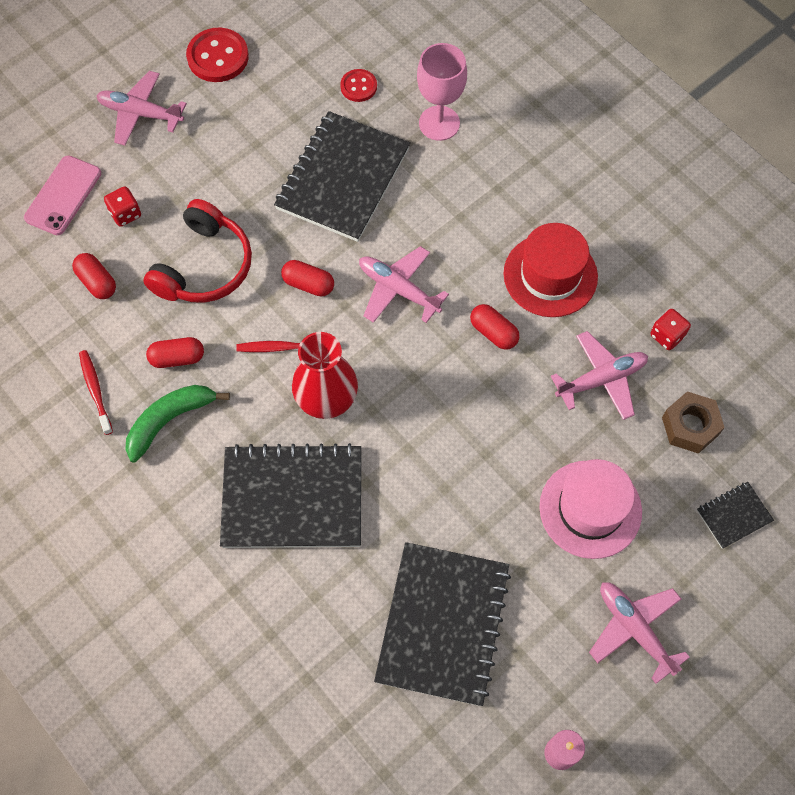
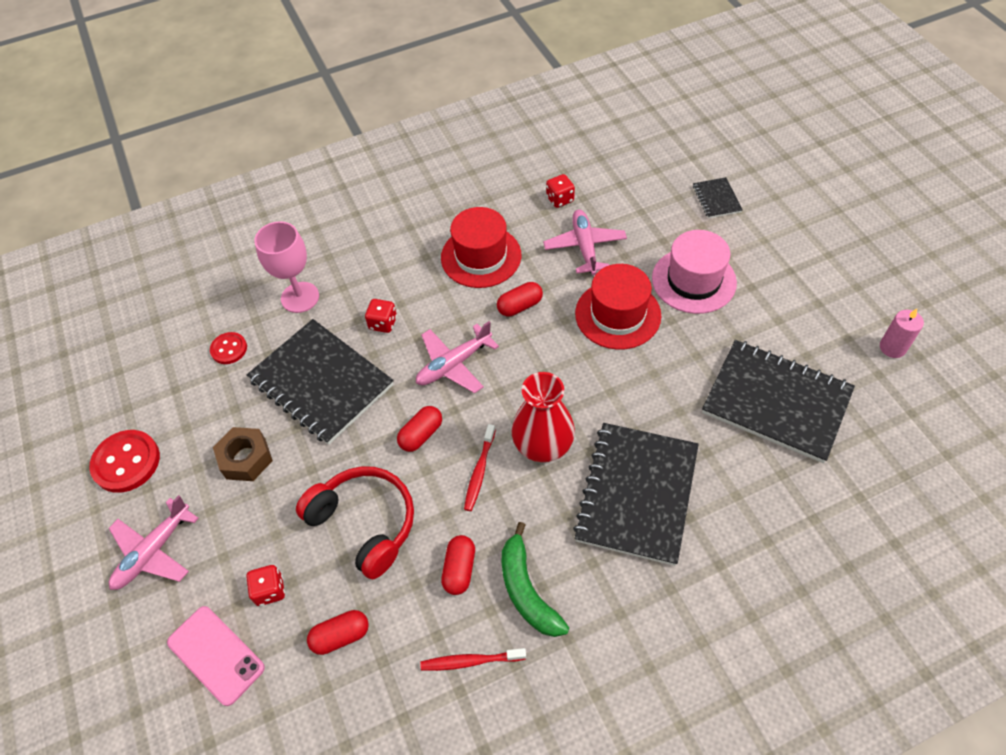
camera: 70 degrees left, 10 degrees down
(430, 209) = (383, 323): none -> red dice
(513, 435) = (618, 314): none -> red hat
(634, 629) = (797, 278): pink plane -> none
(690, 426) = (639, 205): brown nut -> brown nut (246, 458)

